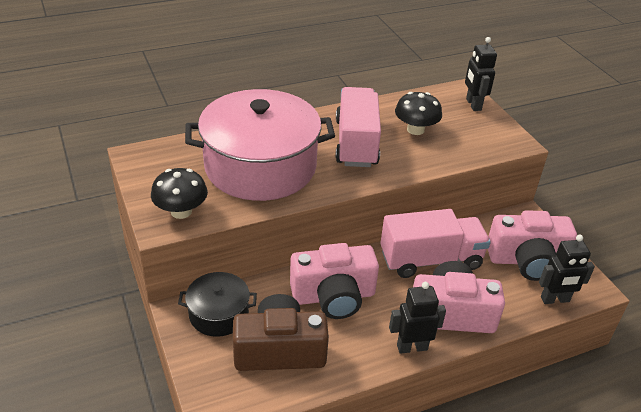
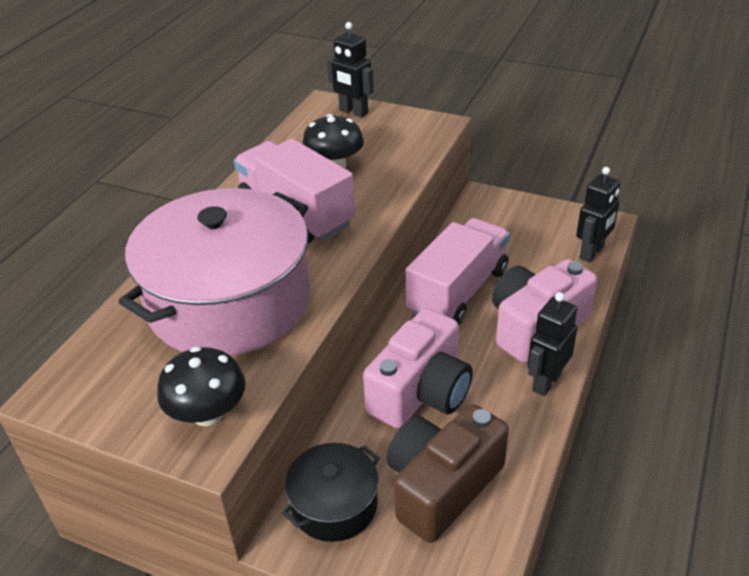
camera: 40 degrees left, 0 degrees up
(527, 260) = (531, 235): pink camera -> none

